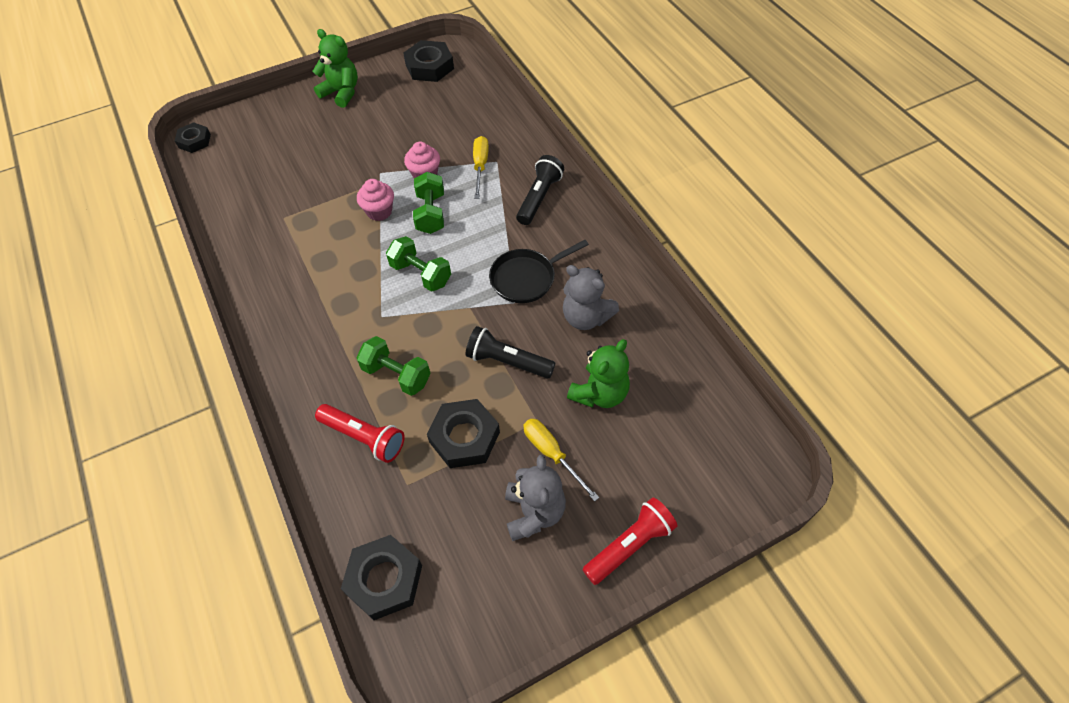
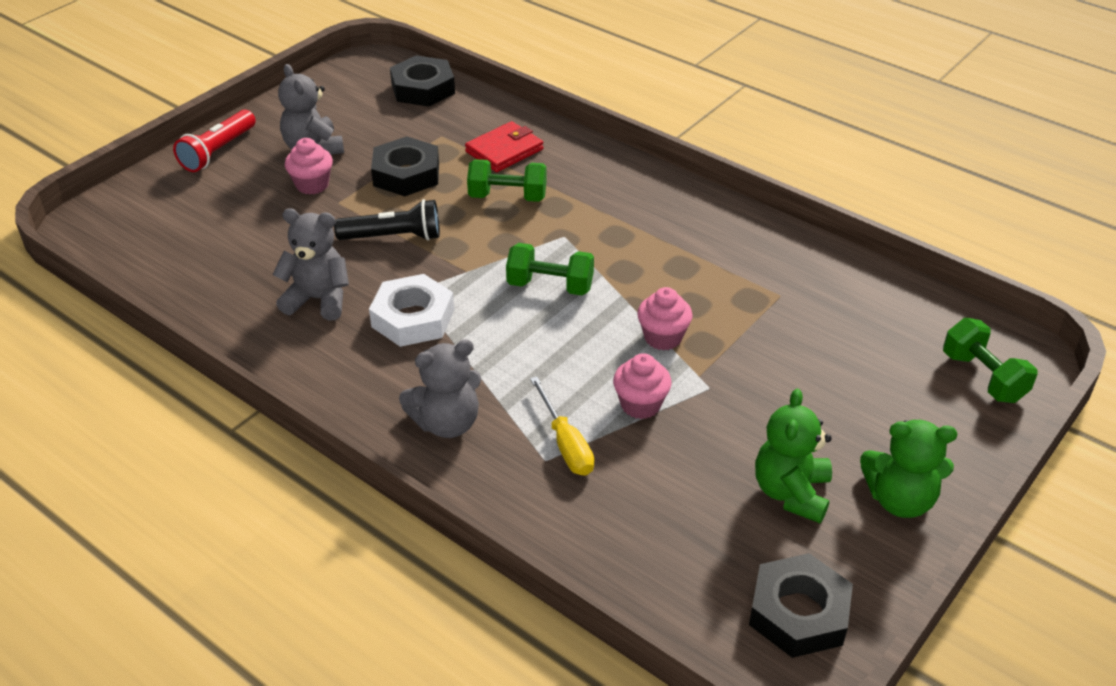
camera: 155 degrees right, 15 degrees down
(194, 141) = (1020, 349): black nut -> none
(364, 437) = (504, 151): red flashlight -> red wallet
(431, 213) = (590, 356): green dumbbell -> green dumbbell (983, 377)
(526, 278) = (413, 318): black pan -> white nut
(539, 198) = (447, 423): black flashlight -> grey teddy bear
(552, 454) = (312, 185): yellow screwdriver -> pink cupcake
(599, 393) = (278, 238): green teddy bear -> green teddy bear (791, 493)

